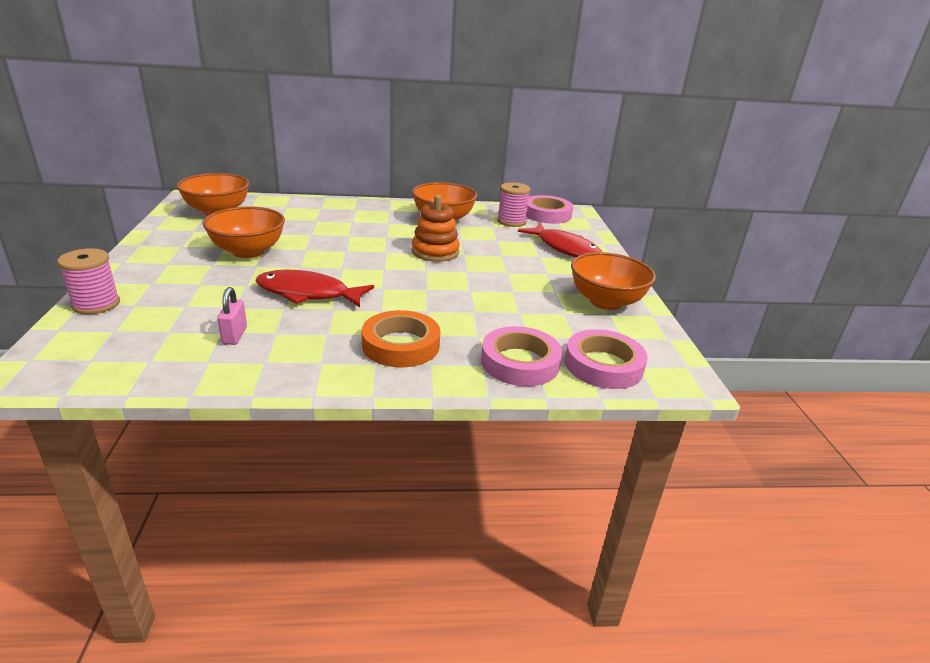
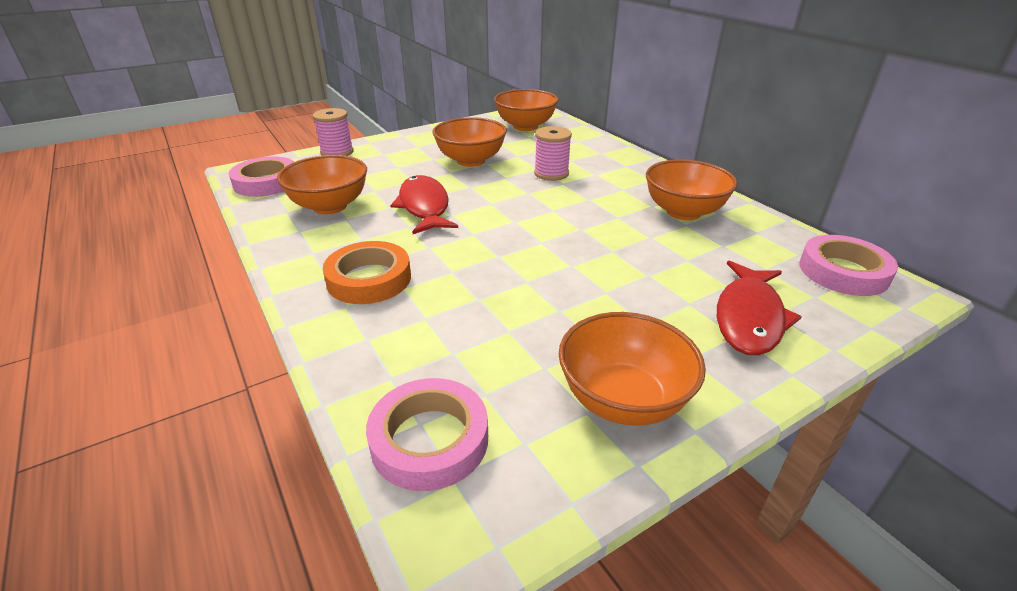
camera: 65 degrees right, 5 degrees up
(234, 335) = (330, 206): pink padlock -> orange bowl
(435, 252) = (592, 233): orange stacking toy -> none
(511, 221) = (762, 253): pink spool -> pink spool (551, 173)
(520, 362) = (387, 363): pink tape -> pink tape (266, 182)

